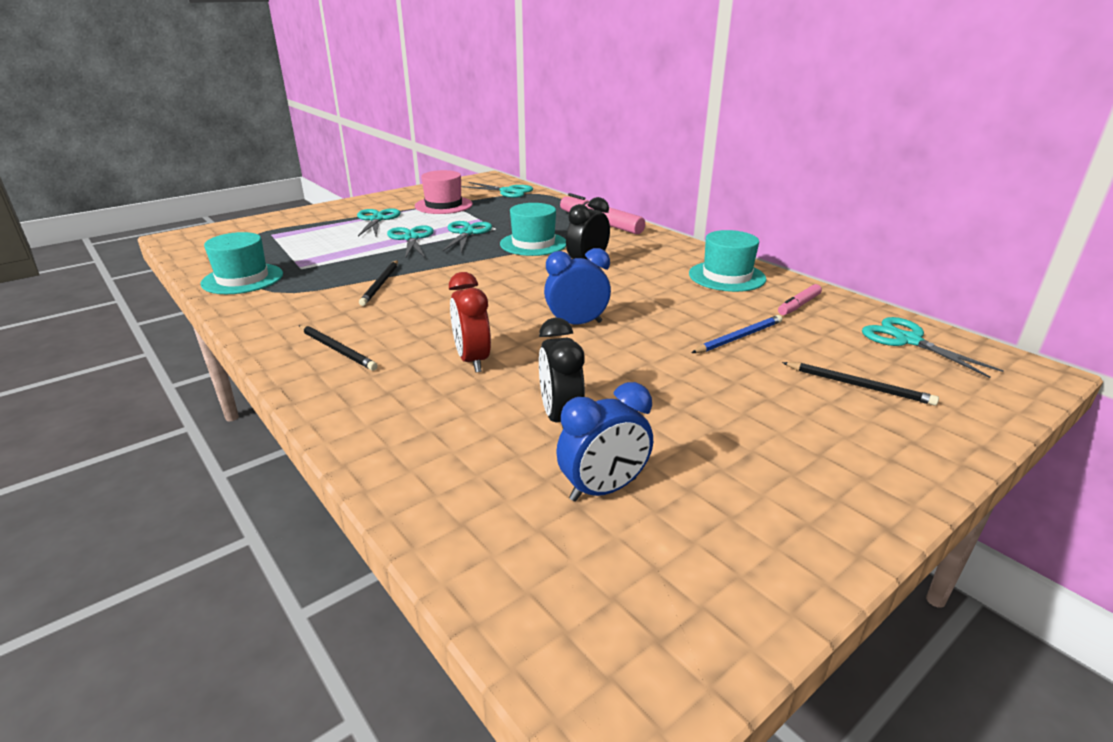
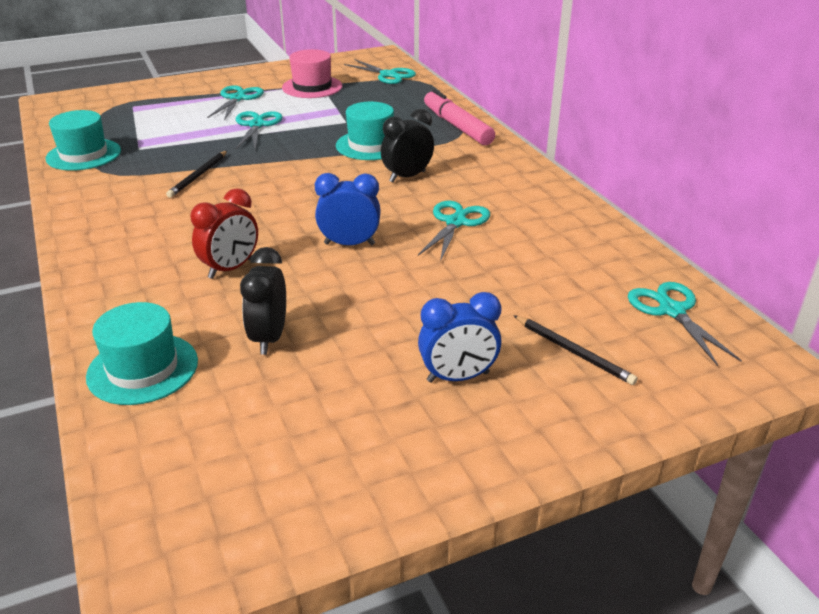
camera: 15 degrees right, 5 degrees up
(337, 349) = (124, 240): black pencil -> none
(467, 233) = (314, 124): turquoise scissors -> turquoise scissors (456, 222)
(472, 360) = (230, 268): red clock -> red clock turned 135 degrees counterclockwise
(603, 489) = (260, 409): blue clock -> blue clock (458, 377)
(727, 276) = (541, 209): turquoise hat -> turquoise hat (143, 368)
(738, 337) = (496, 281): blue pencil -> none
(798, 305) = (589, 253): pink marker -> none

